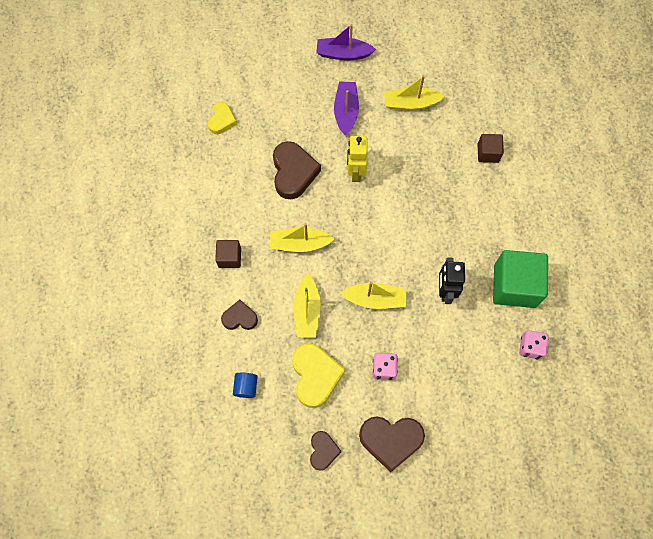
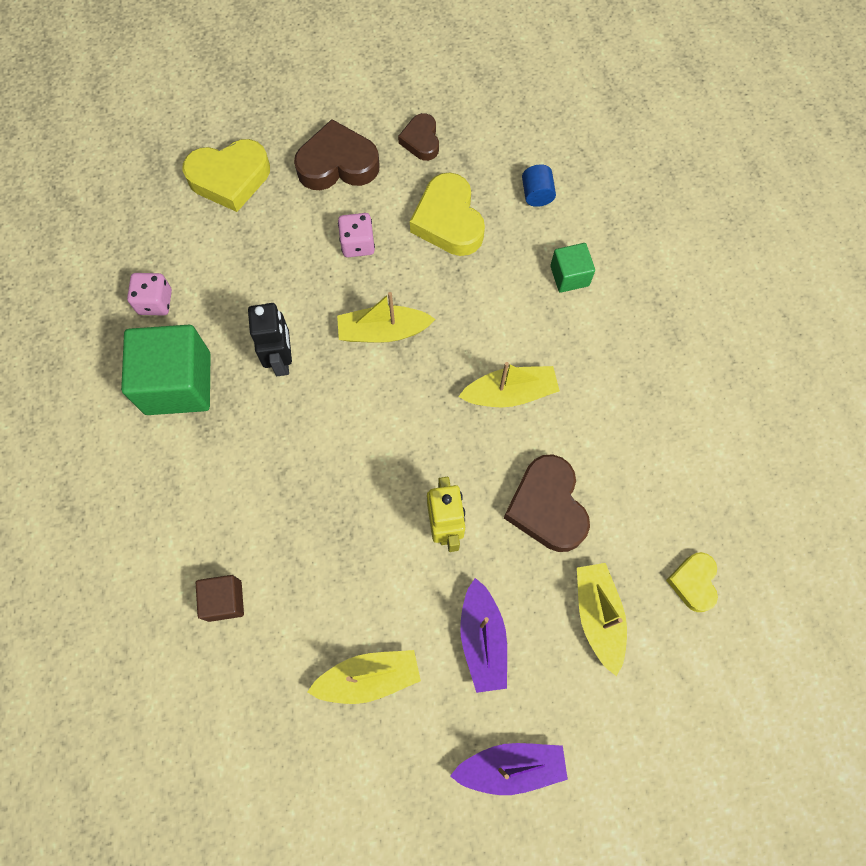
camera: 170 degrees right, 0 degrees up
(229, 257) = (609, 355): brown cube -> none
(240, 318) = (569, 276): brown heart -> green cube
(307, 311) = (477, 300): yellow boat -> yellow boat (598, 616)
(474, 442) = (230, 178): none -> yellow heart

